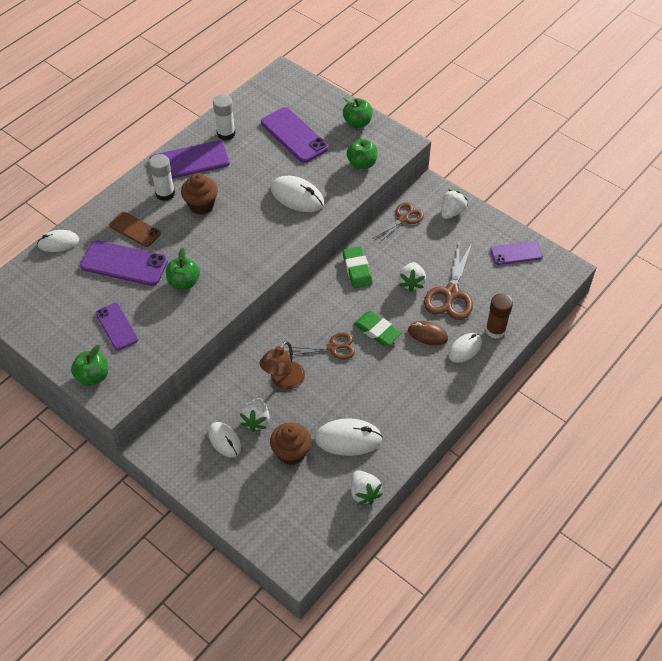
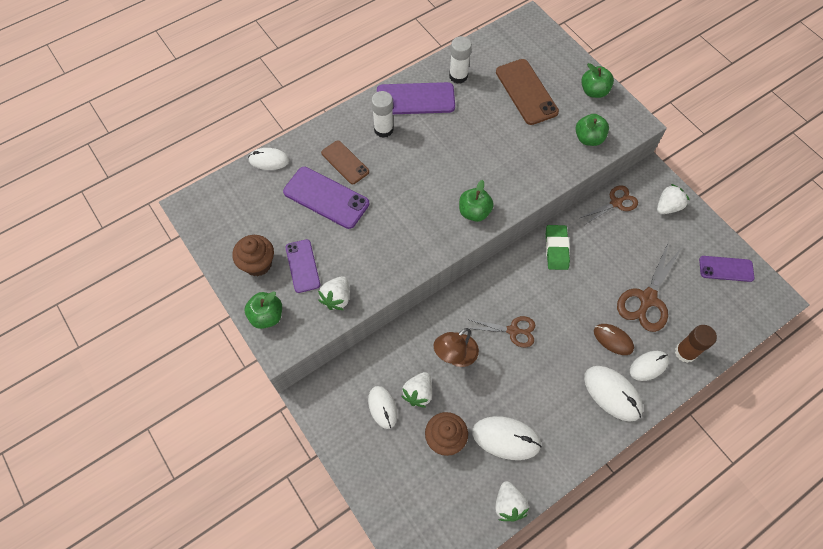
camera: 15 degrees right, 10 degrees up
(184, 282) = (379, 232): green apple -> green apple (474, 212)
(201, 205) = (416, 150): brown cupcake -> brown cupcake (258, 264)
(294, 135) = (526, 92): purple phone -> brown phone
(297, 196) = (514, 161): white mouse -> white mouse (612, 394)
(377, 331) = (562, 323): green eraser -> none
(411, 282) = (609, 277): white strawberry -> white strawberry (337, 298)

